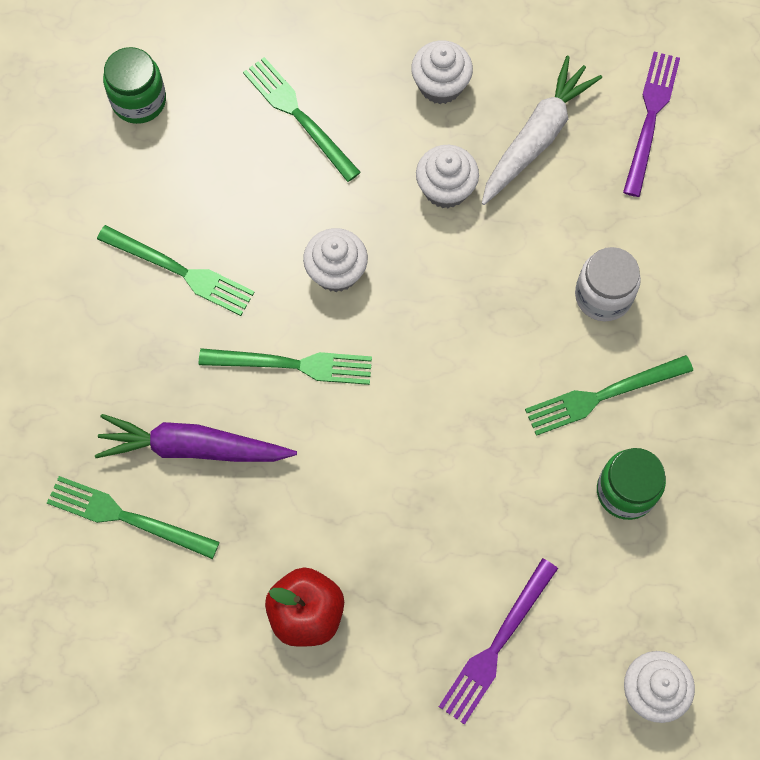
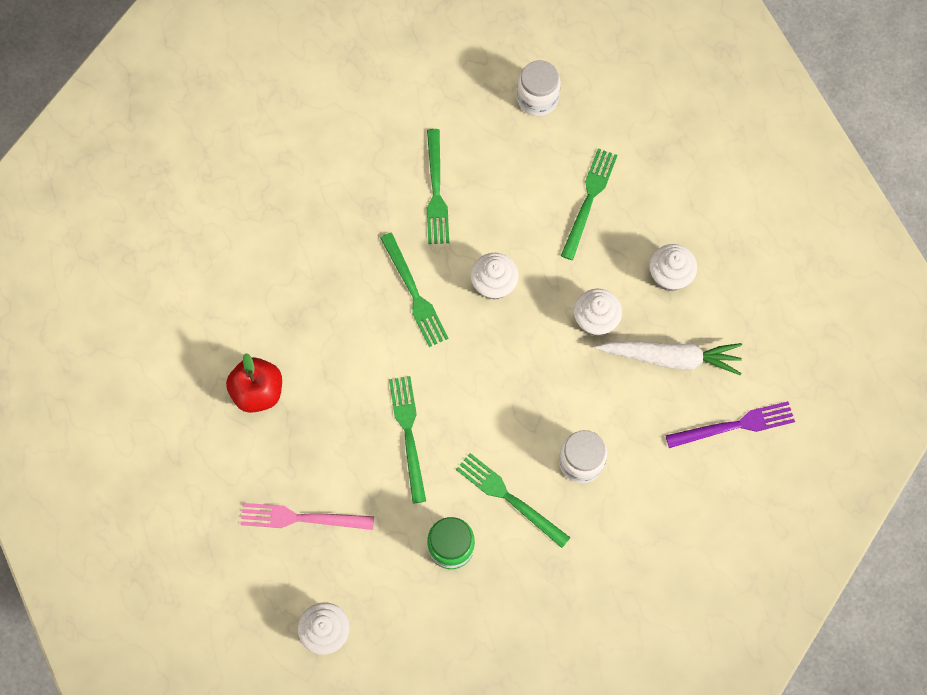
camera: 60 degrees right, 0 degrees up
(127, 517) = (259, 253): green fork -> green fork (408, 434)
(139, 100) = (537, 99): green jar -> white jar
(193, 447) = (325, 265): purple carrot -> none
(496, 645) = (301, 518): purple fork -> pink fork

